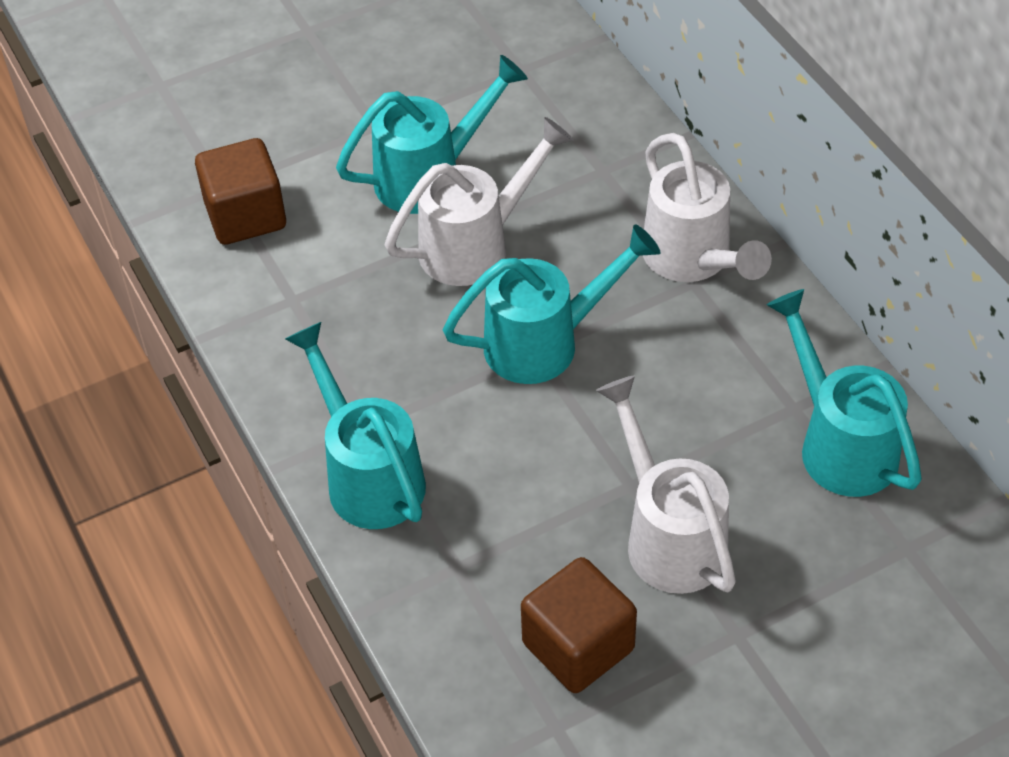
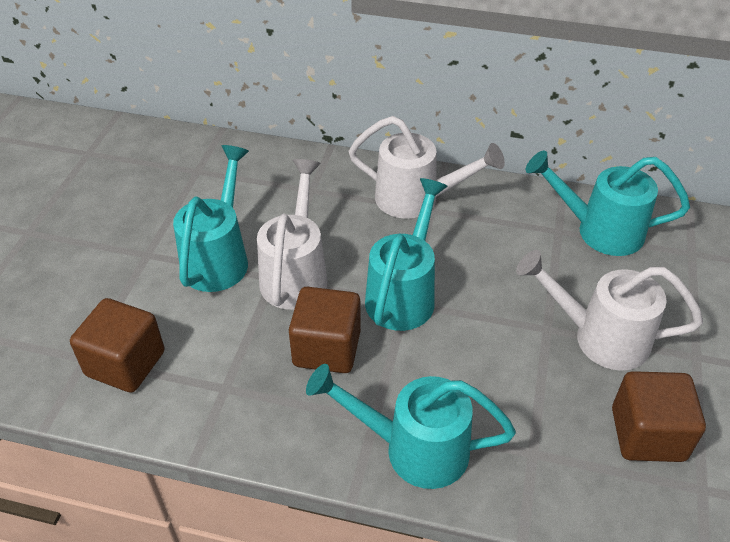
camera: 50 degrees left, 5 degrees down
(412, 335) = (327, 348): none -> brown cube

